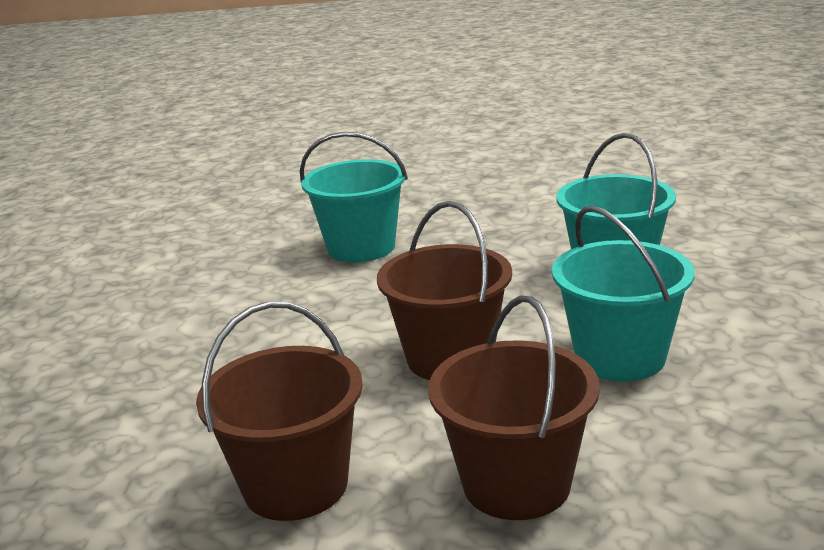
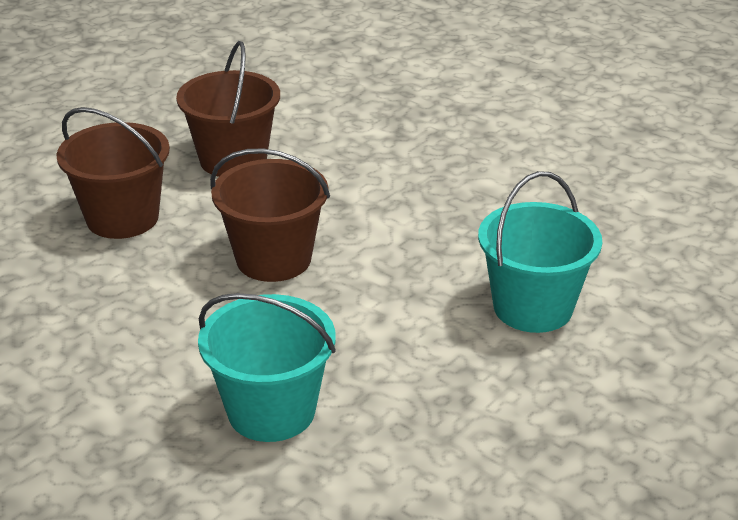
camera: 125 degrees right, 10 degrees up
(620, 357) = (159, 325): turquoise bucket -> none

